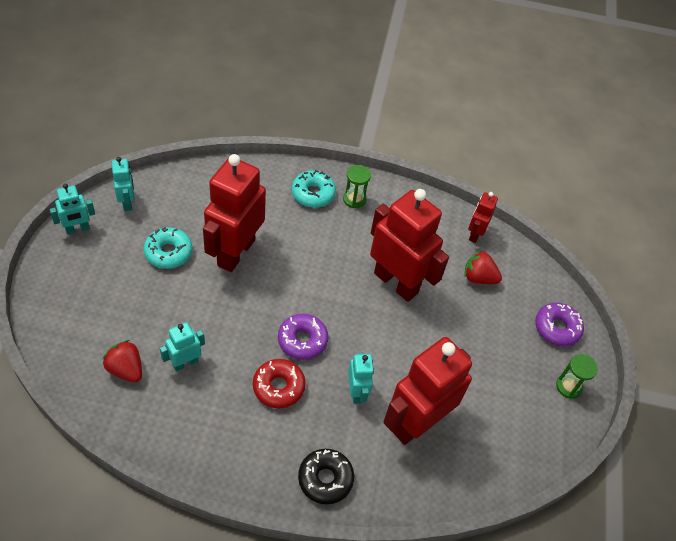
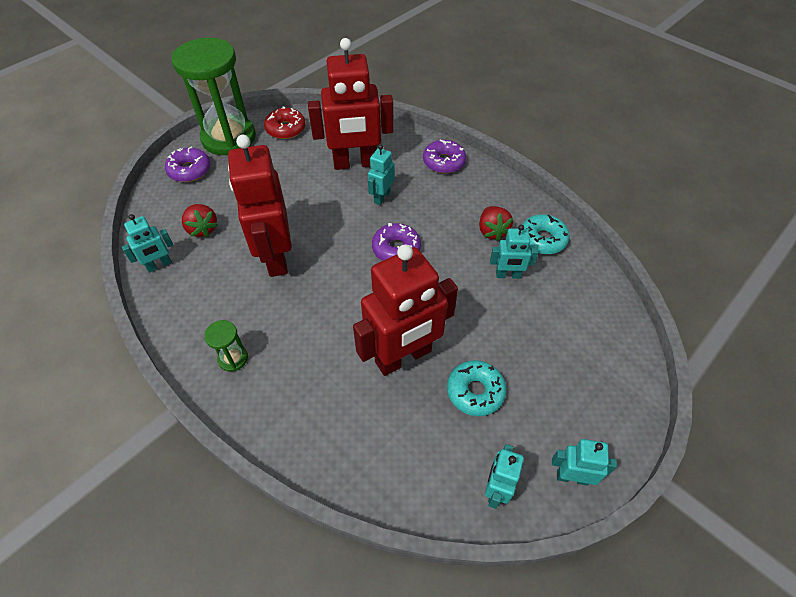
camera: 140 degrees left, 0 degrees up
(126, 369) = (563, 293): red strawberry -> red strawberry (492, 231)
(278, 387) = (439, 225): red donut -> red donut (286, 129)
(313, 193) = (270, 388): turquoise donut -> turquoise donut (542, 239)
(325, 479) = (444, 162): black donut -> purple donut
(475, 234) = (159, 265): red robot -> turquoise robot
(568, 386) = (229, 138): green hourglass -> green hourglass, size x2.47

